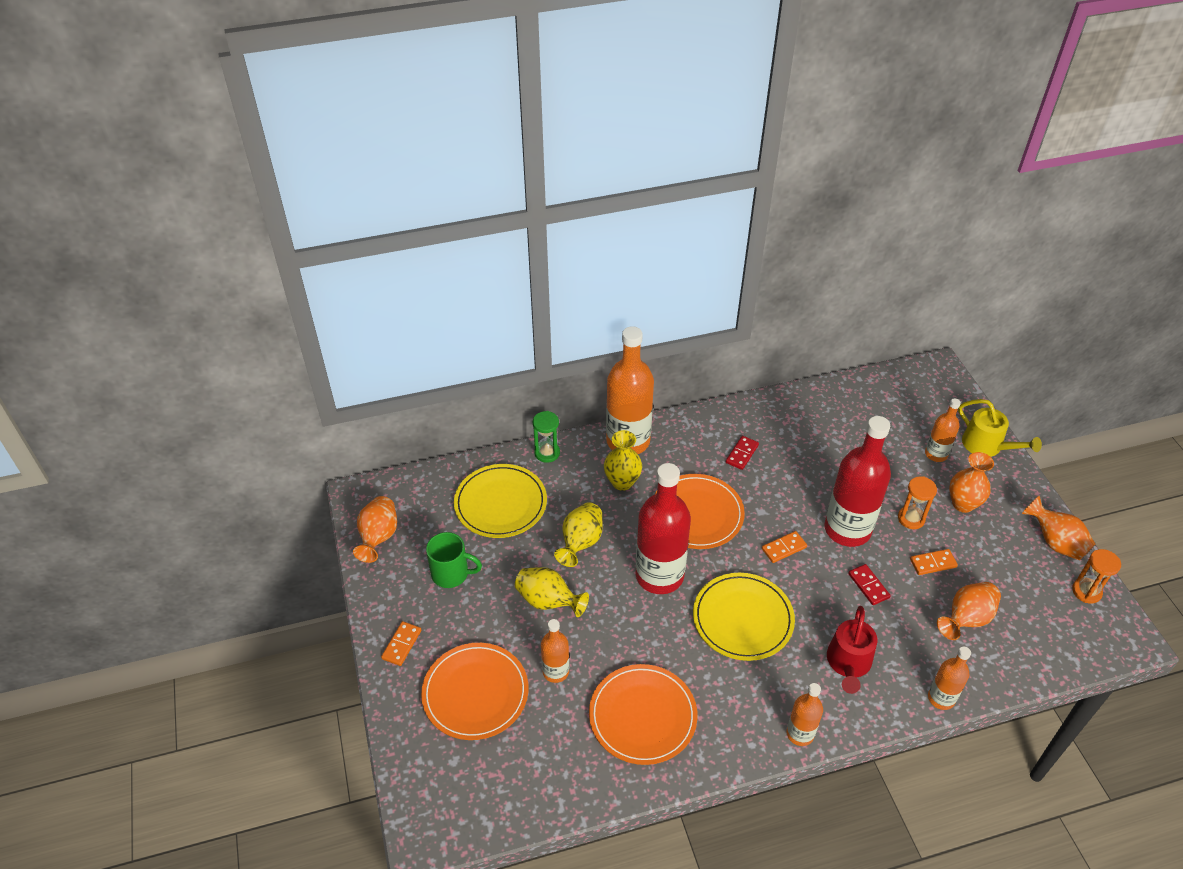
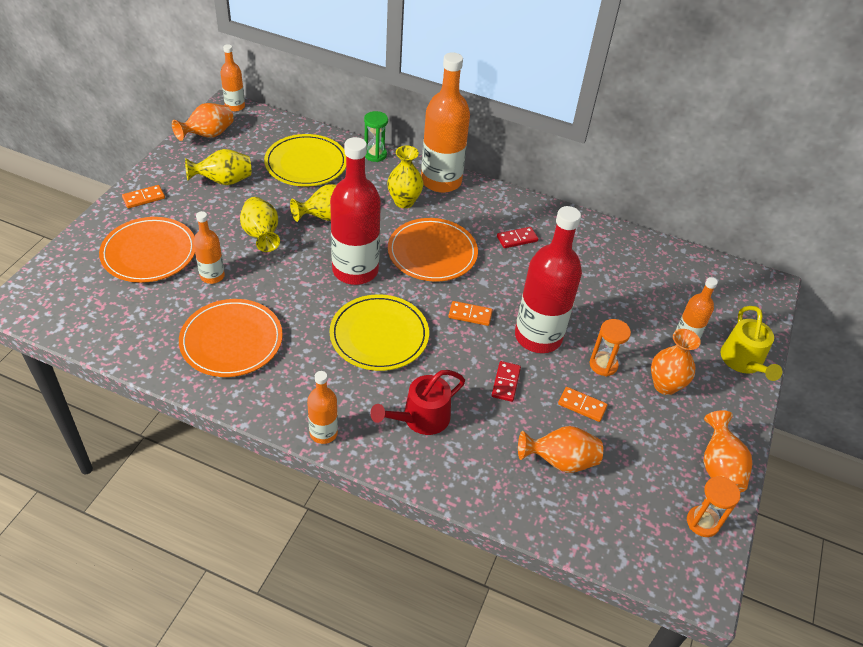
camera: 35 degrees right, 0 degrees up
(451, 574) = (223, 181): green mug -> yellow vase
(941, 698) = (465, 495): orange bottle -> orange bottle (235, 106)

